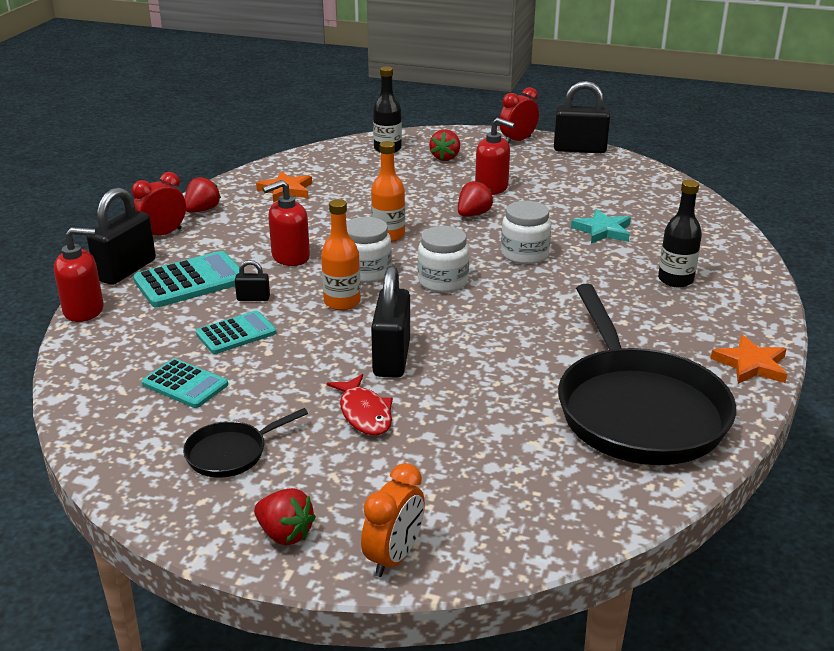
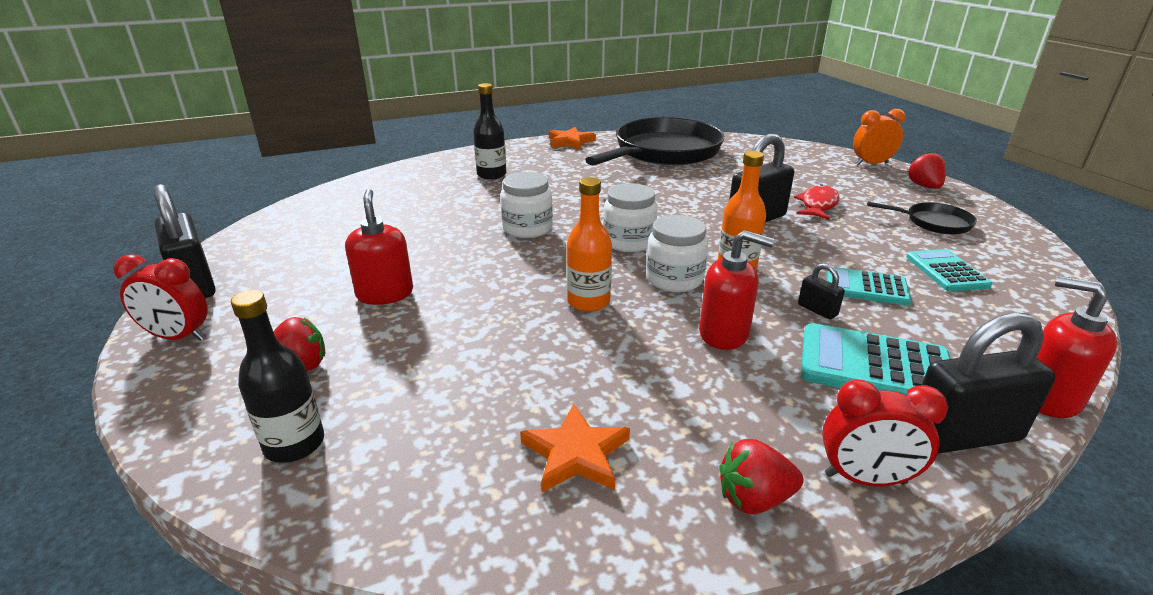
camera: 130 degrees left, 0 degrees up
(473, 214) = (473, 278): red strawberry -> none
(603, 231) = (435, 214): turquoise star -> none

